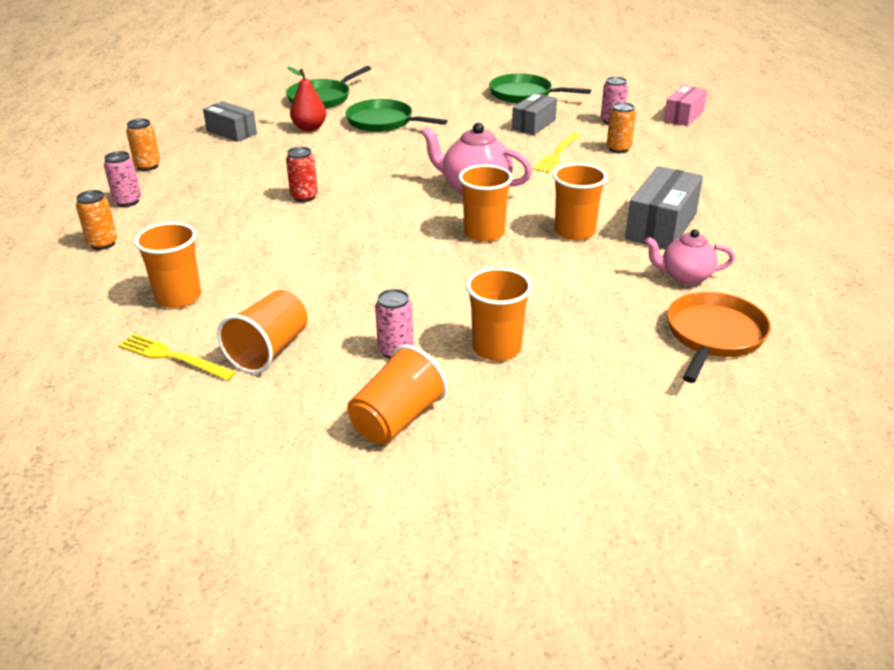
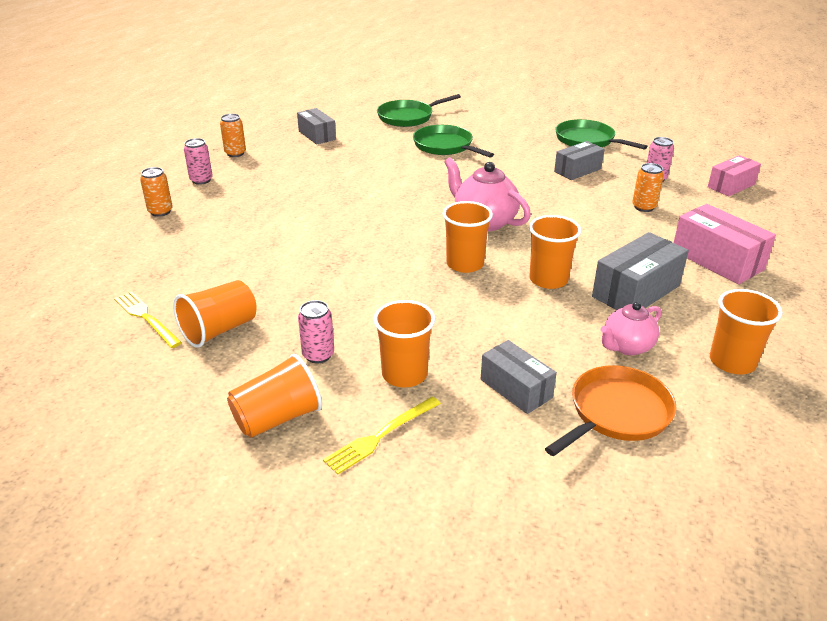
camera: 20 degrees right, 0 degrees up
(178, 297) = (184, 268): orange cup -> orange cup (732, 362)
(304, 197) = (336, 201): red can -> none
(309, 128) = (380, 142): red pear -> none
(557, 154) = (581, 202): yellow fork -> yellow fork (380, 436)
(611, 336) = (516, 388): none -> grey box
(685, 276) = (627, 346): pink teapot -> pink teapot turned 60 degrees counterclockwise
(713, 185) = (717, 260): none -> pink box

